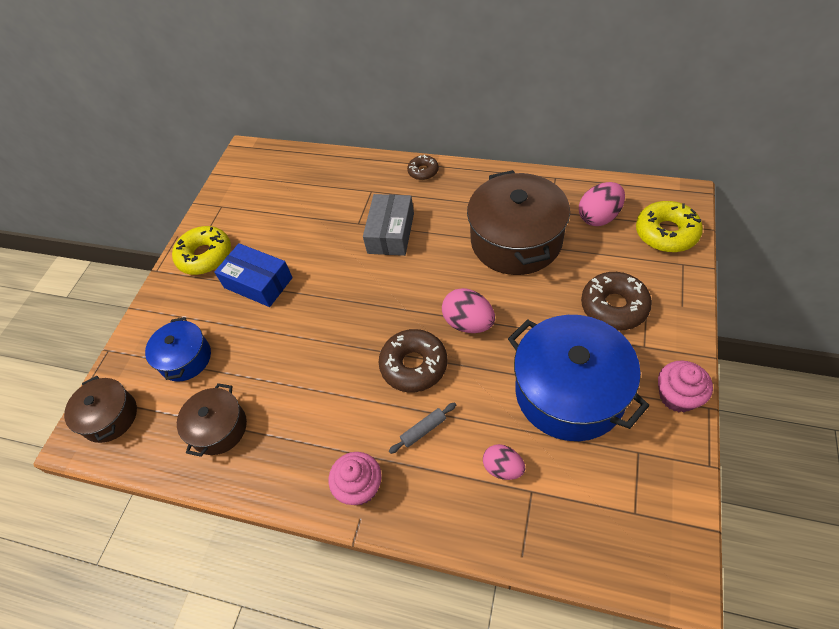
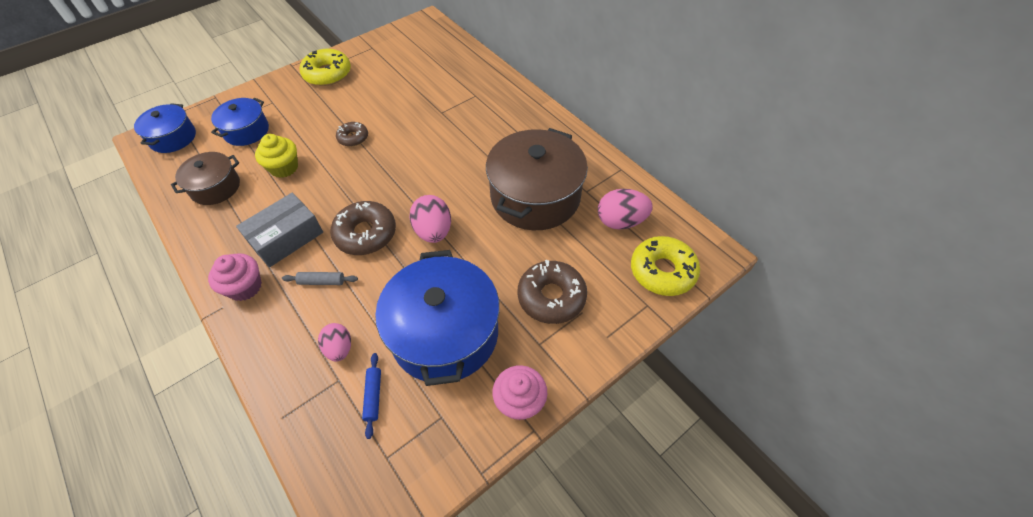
camera: 30 degrees right, 0 degrees up
(110, 417) = (173, 138): brown pot -> blue pot
(258, 283) = (337, 111): blue box -> none
(267, 364) = (284, 167): none -> yellow cupcake
(391, 233) = (455, 133): grey box -> grey box (286, 237)
(423, 171) = (526, 103): brown donut -> brown donut (353, 138)
(572, 480) = (373, 396): none -> blue rolling pin

